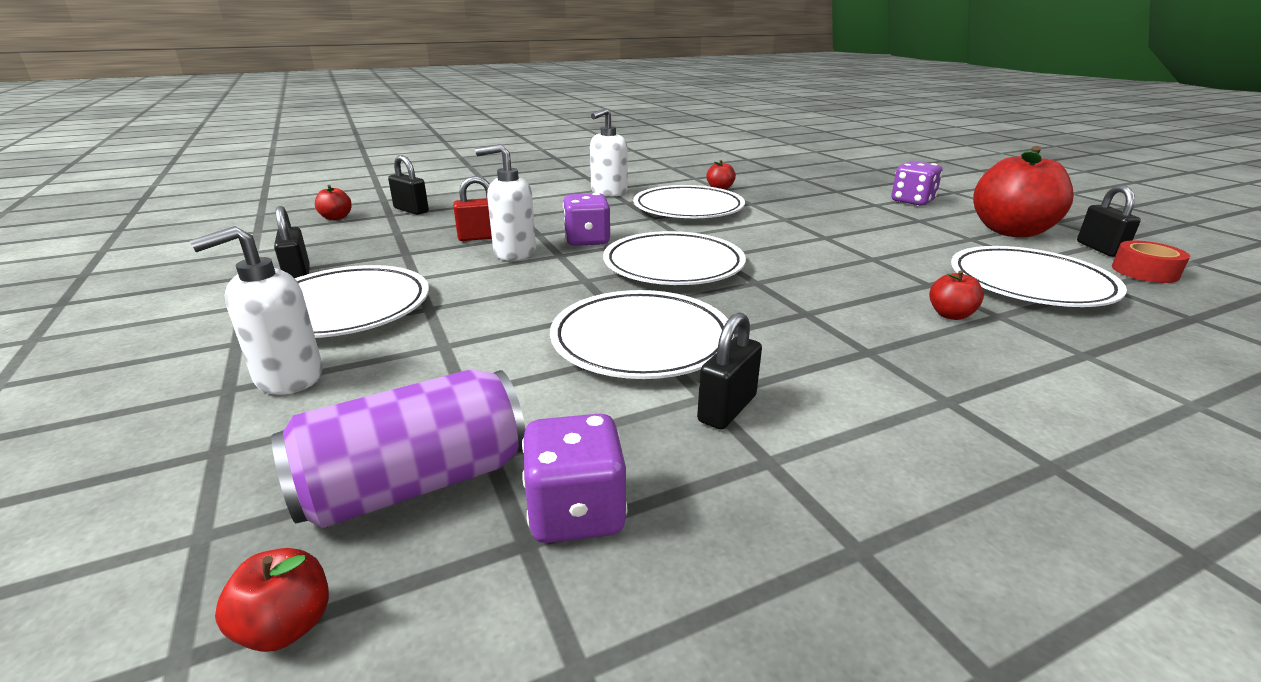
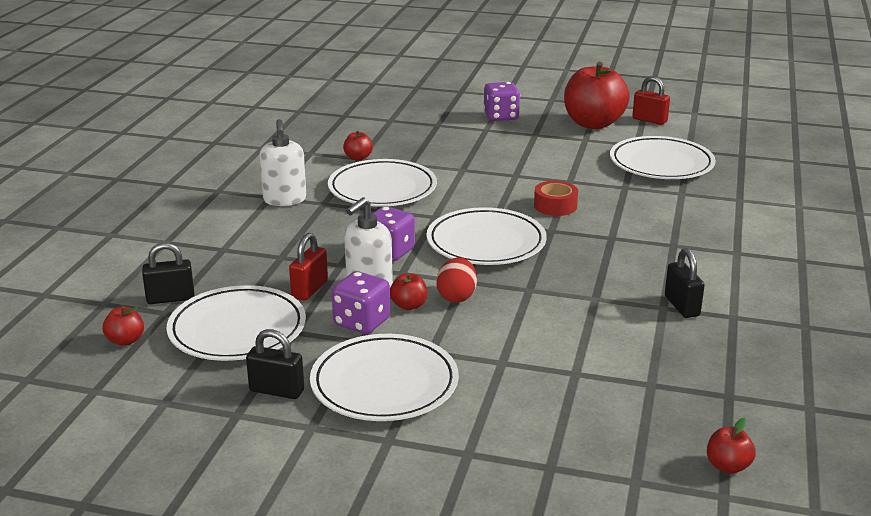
camera: 50 degrees left, 0 degrees up
(288, 377) = (479, 427): white soap dispenser -> none
(415, 483) = (654, 411): purple can -> none
(549, 286) = (456, 296): none -> red egg
(576, 512) = (721, 376): purple dice -> purple dice (362, 322)
(641, 340) = (581, 298): white plate -> white plate (237, 329)
(950, 315) = (666, 204): red apple -> red apple (409, 305)
(1100, 249) = (649, 120): black padlock -> red padlock
(1144, 272) = (688, 130): red tape -> red tape (555, 206)

